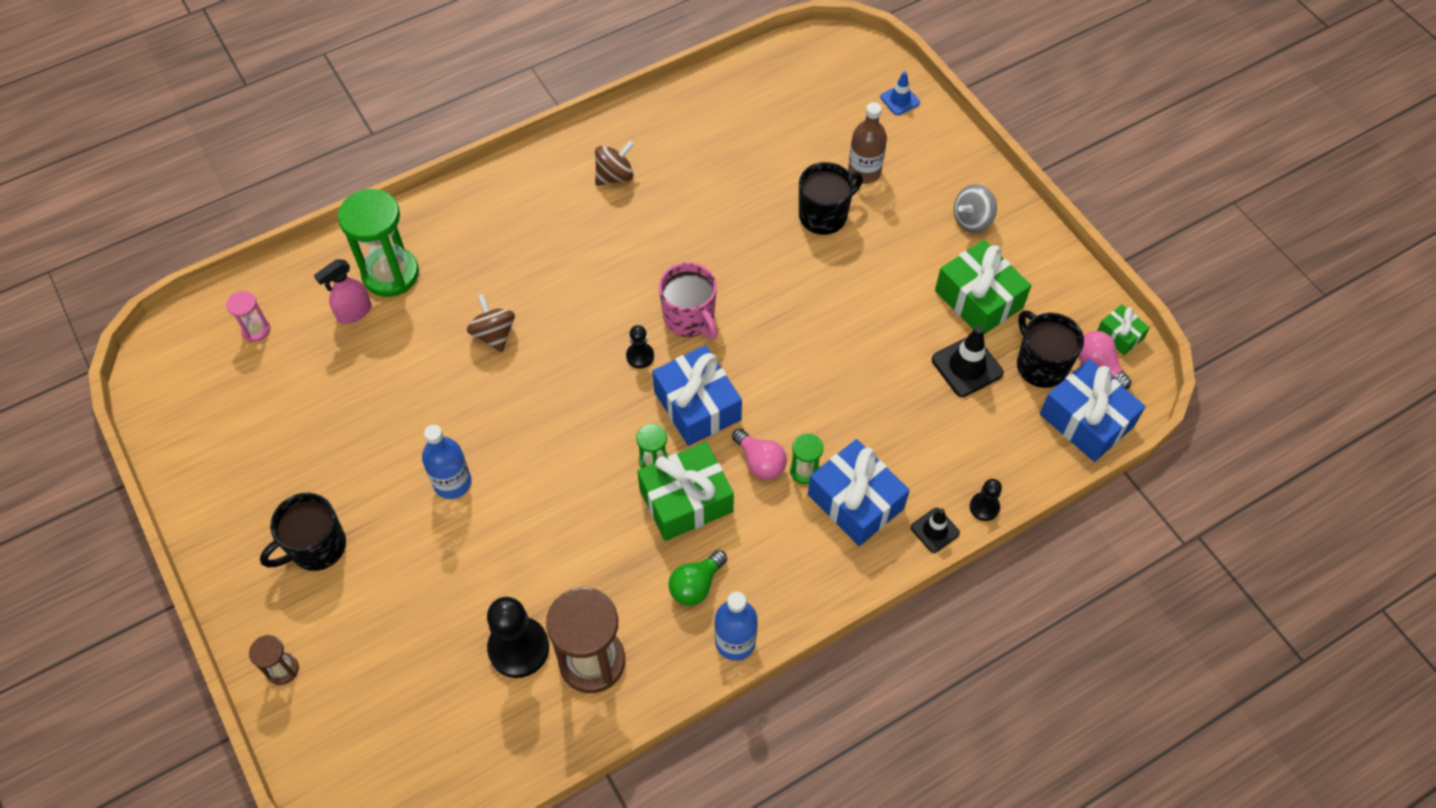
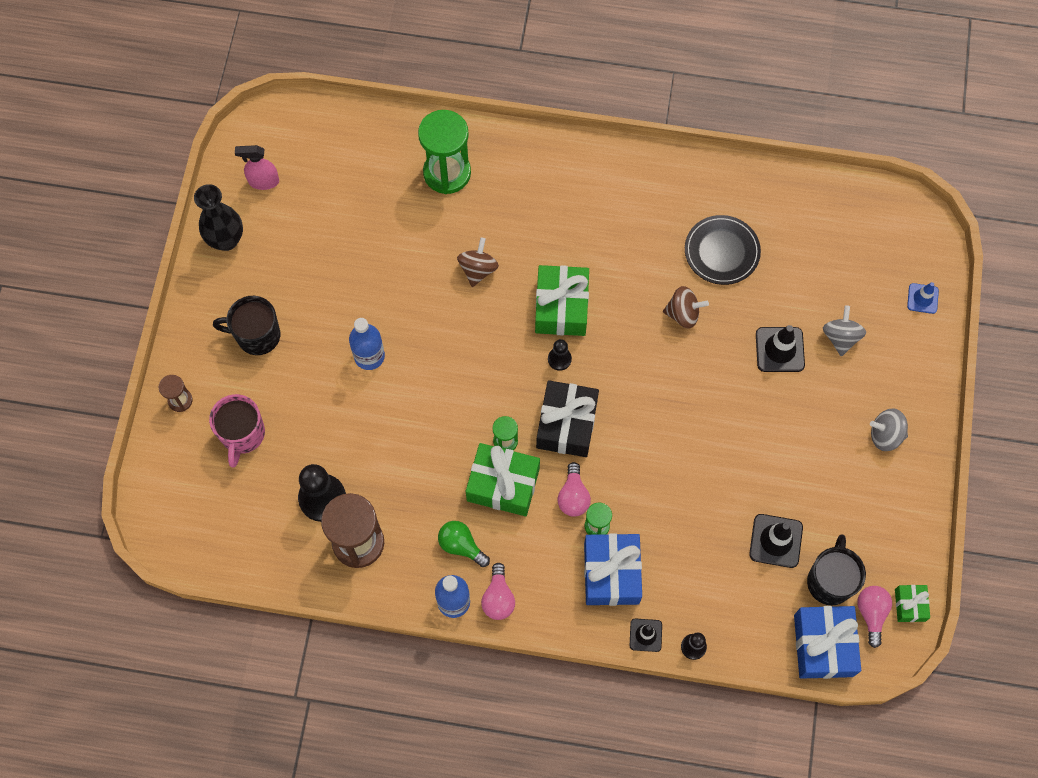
camera: 40 degrees right, 10 degrees up
(207, 482) = (226, 240): none -> black vase
(256, 330) = (332, 152): pink hourglass -> none
(354, 312) = (402, 185): pink spray bottle -> pink spray bottle (263, 181)
(615, 176) = (657, 207): brown spinning top -> brown spinning top (683, 314)
(689, 318) = (616, 356): pink mug -> pink mug (242, 434)
(696, 585) = (461, 545): green light bulb -> green light bulb turned 45 degrees clockwise
(697, 405) = (567, 424): blue gift -> black gift
(703, 173) = (722, 251): none -> black plate
(774, 604) = (498, 598): none -> pink light bulb
(824, 215) = (779, 349): black mug -> black traffic cone
(864, 172) = (840, 337): brown bottle -> grey spinning top
(978, 299) = (832, 498): green gift -> green gift (561, 307)

